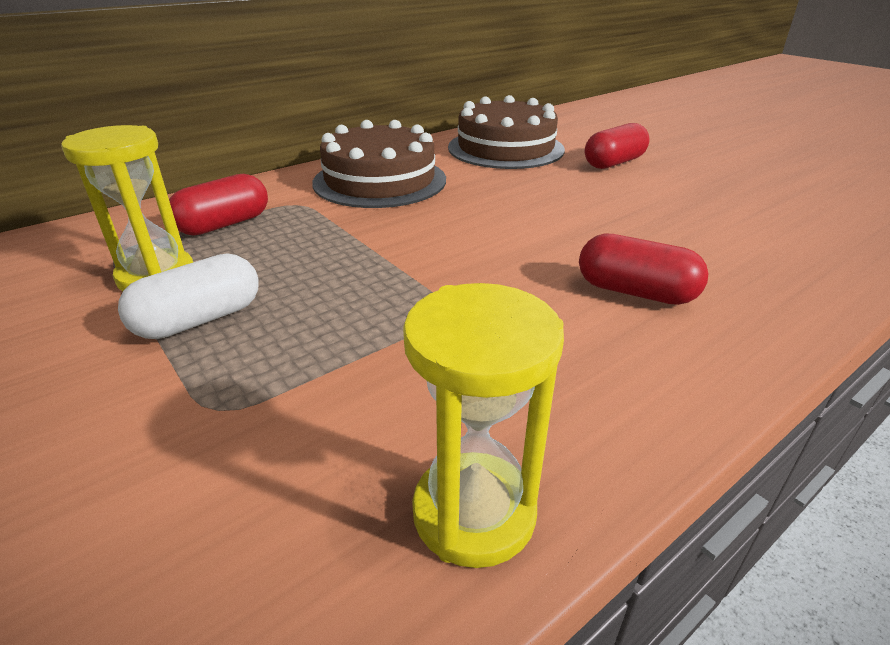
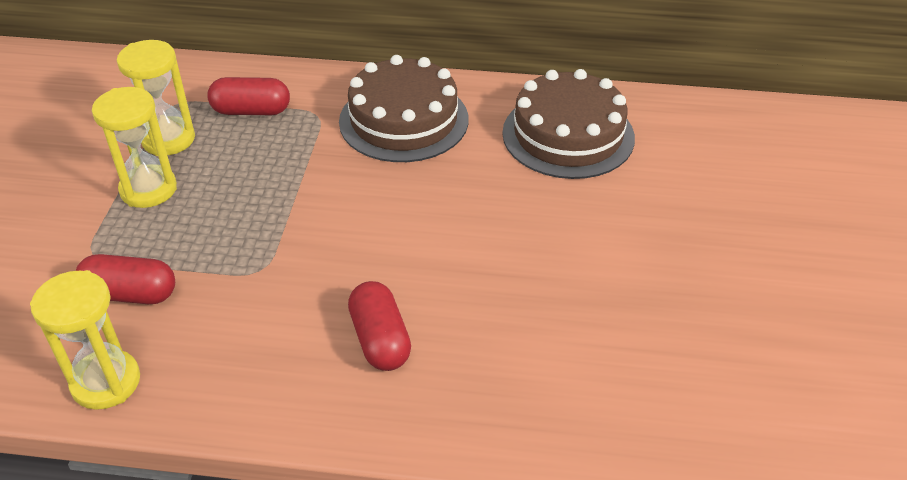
camera: 45 degrees right, 10 degrees up
(199, 320) = (148, 189): white capsule -> yellow hourglass
(614, 163) = (627, 213): red capsule -> red capsule (130, 294)

